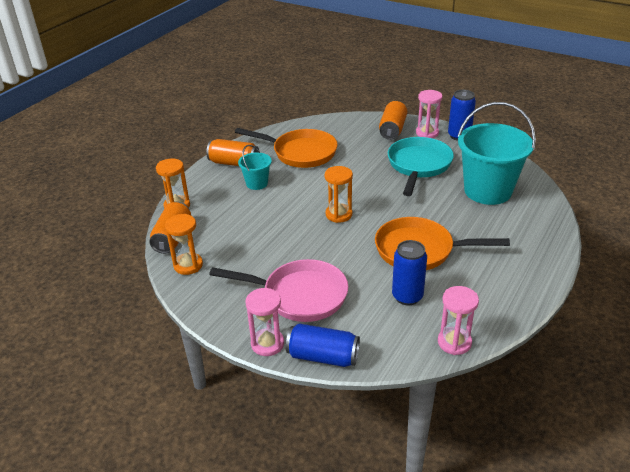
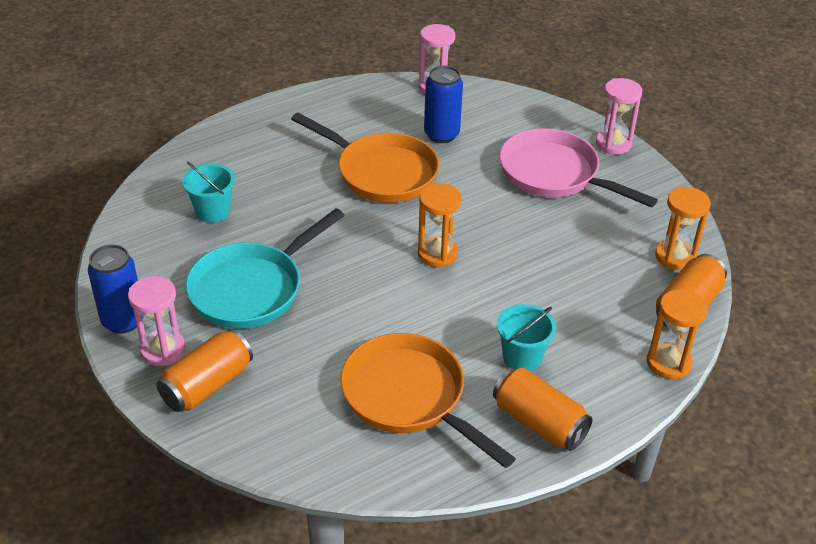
camera: 155 degrees left, 5 degrees up
(323, 356) = (565, 117): blue can -> none
(487, 191) = (212, 211): turquoise bucket -> turquoise bucket, size x0.48

